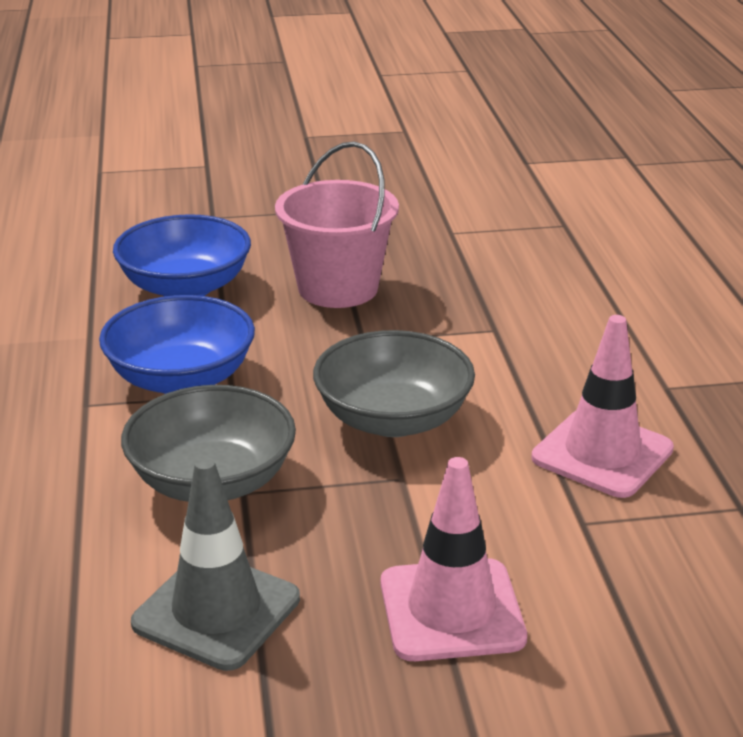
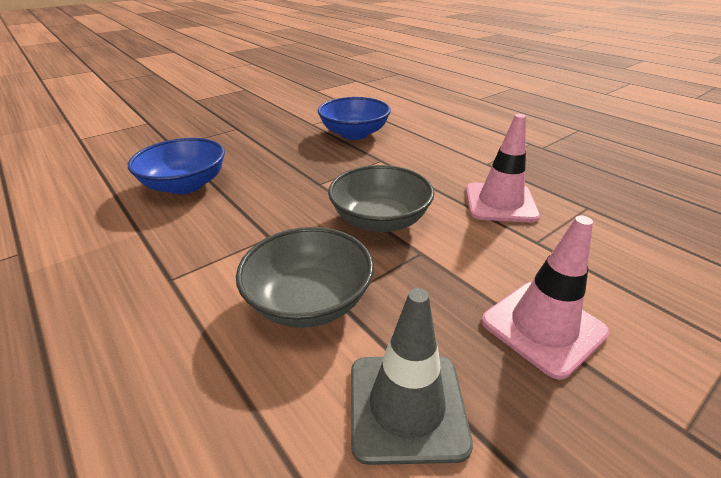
camera: 30 degrees left, 5 degrees up
(181, 379) = (228, 239): blue bowl -> blue bowl (354, 134)
(338, 288) = (279, 162): pink bucket -> none

